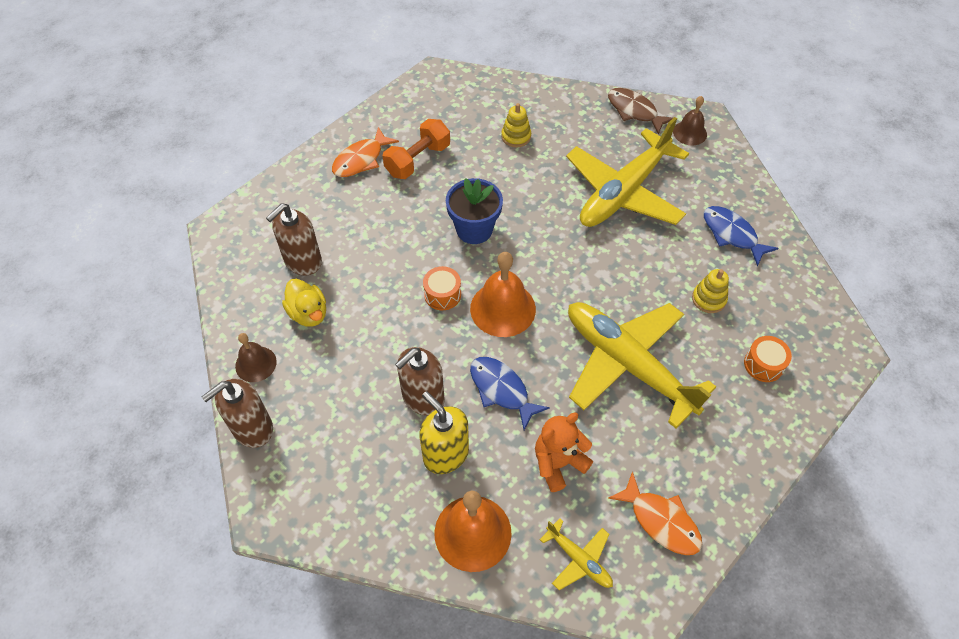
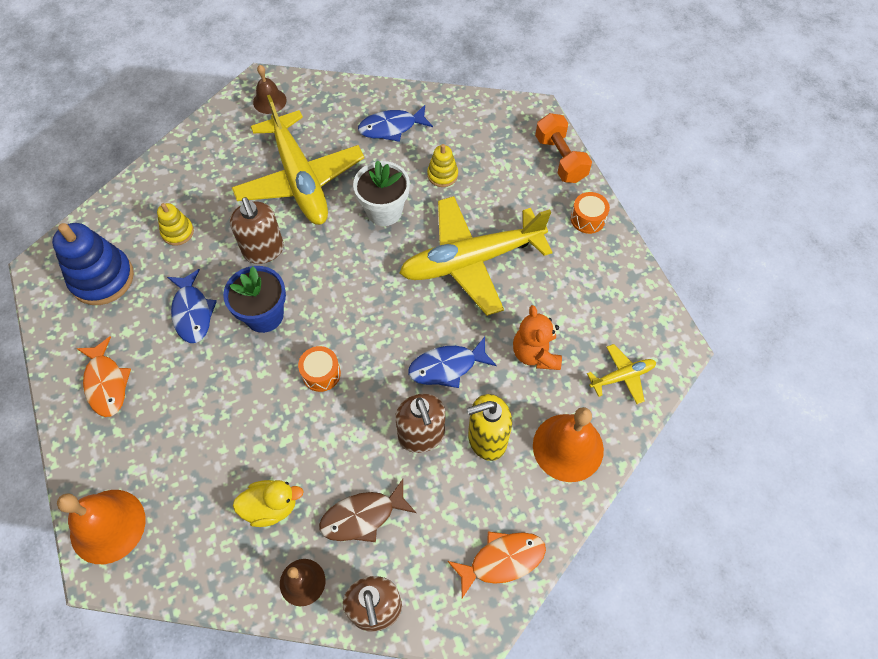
camera: 65 degrees left, 5 degrees up
(302, 261) = (202, 490): brown soap dispenser -> brown soap dispenser (264, 250)
(418, 160) = (145, 329): orange dumbbell -> orange dumbbell (560, 159)
(446, 112) = (102, 278): none -> blue stacking toy
(449, 181) = (192, 312): none -> blue fish
(503, 308) = (365, 329): orange bell -> orange bell (107, 526)
(634, 111) = (216, 127): brown fish -> brown fish (362, 516)
(634, 269) = (384, 211): none -> white flower pot
(661, 521) = (614, 304): orange fish -> orange fish (502, 560)
(763, 364) = (519, 171): orange drum -> orange drum (587, 219)

